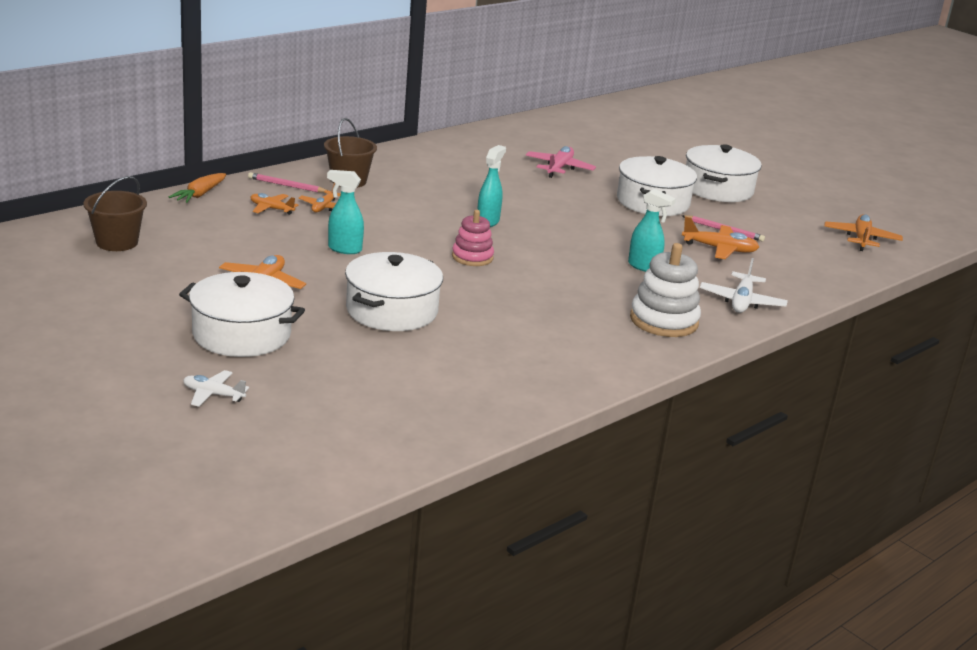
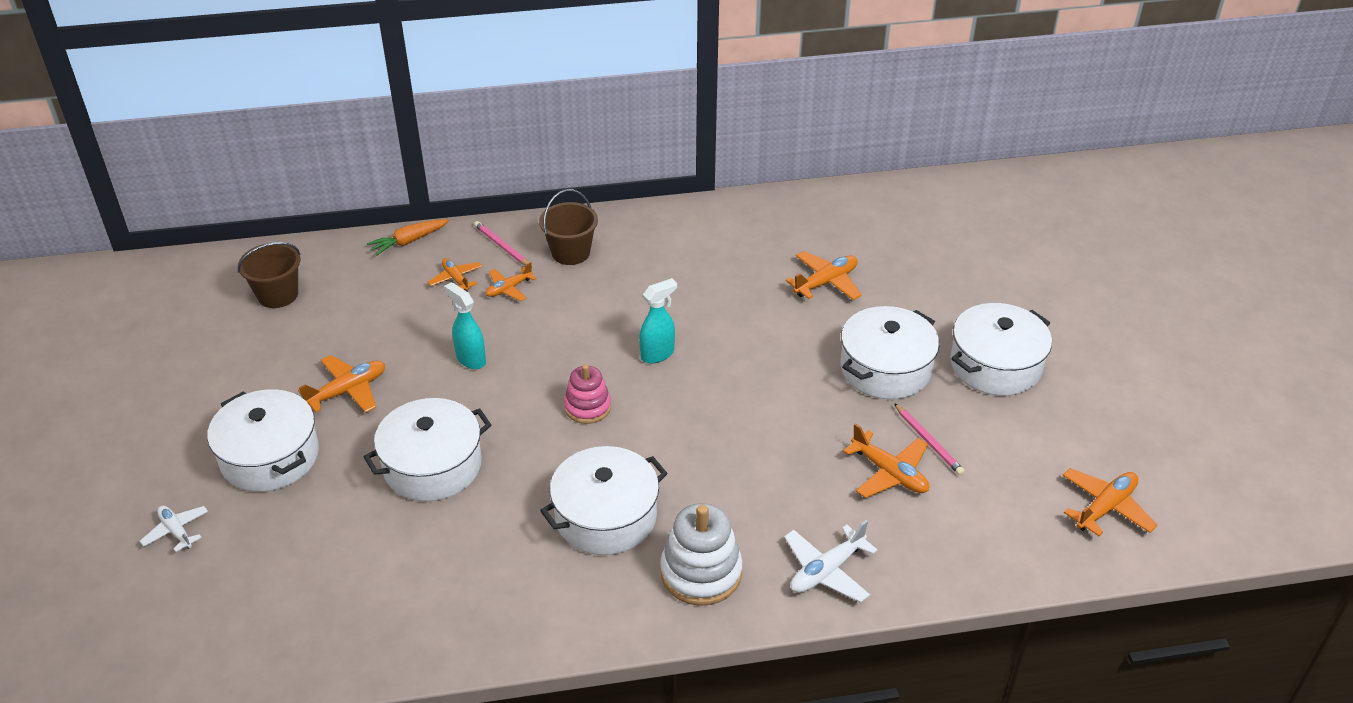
camera: 35 degrees right, 15 degrees up
(559, 168) = (826, 282): pink plane -> orange plane
(561, 308) = (606, 516): none -> white pot
(644, 267) = (765, 477): turquoise spray bottle -> none

